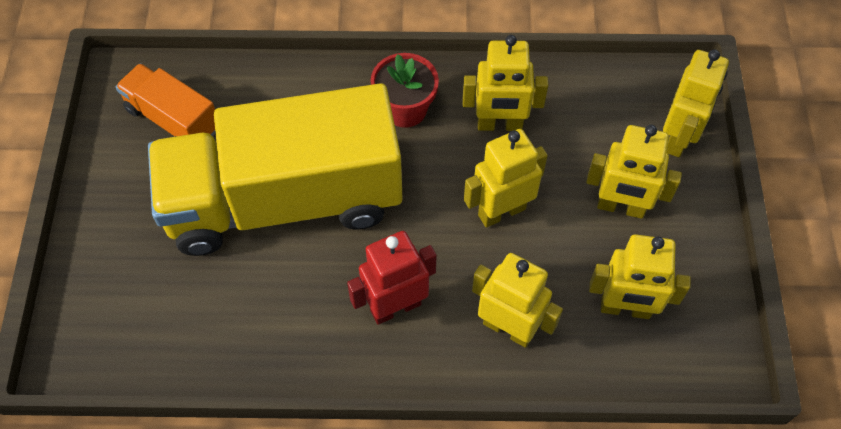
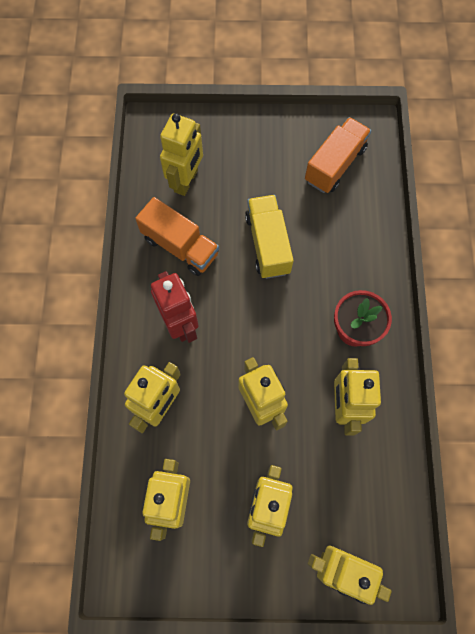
camera: 90 degrees right, 10 degrees up
(174, 305) = (186, 181): none -> yellow robot
(279, 310) = (180, 246): none -> orange truck
(284, 200) = (267, 244): yellow truck -> yellow truck, size x0.46

